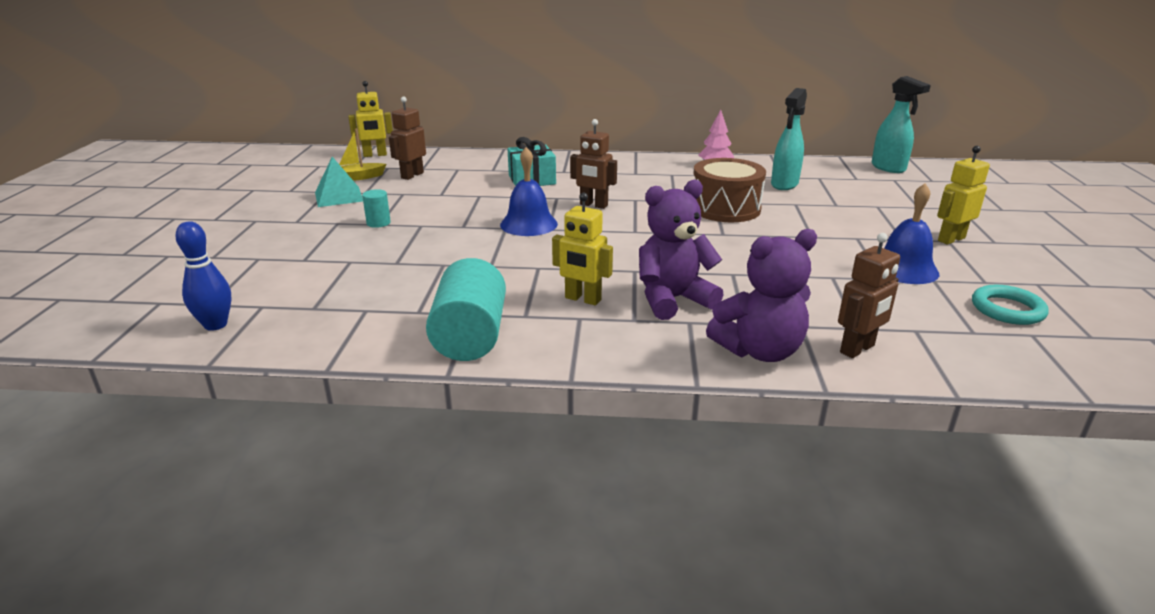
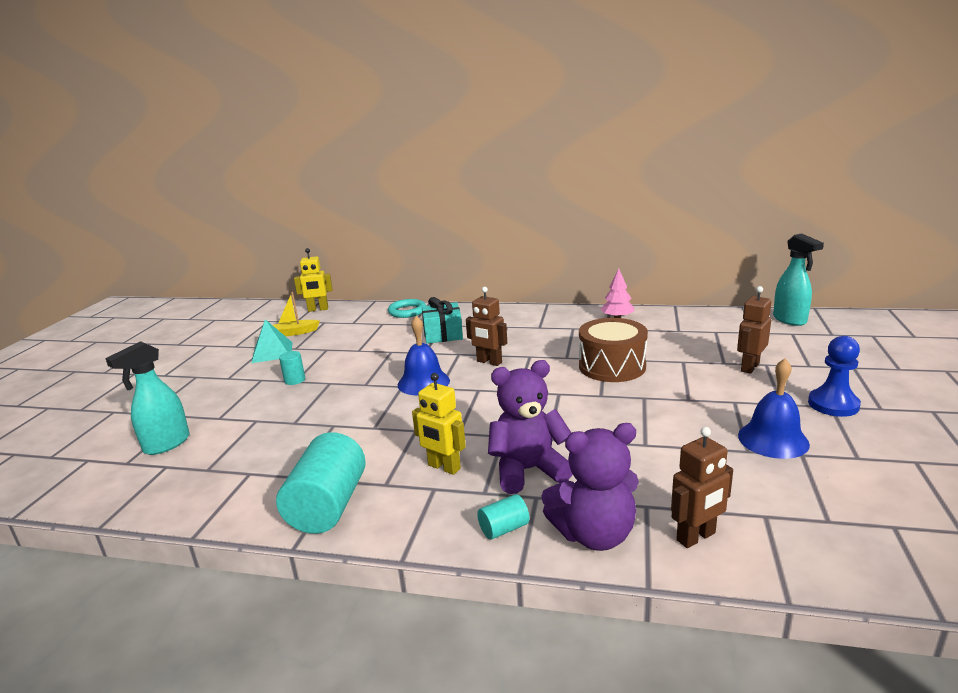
camera: 10 degrees right, 5 degrees down
(215, 325) = (121, 485): blue bowling pin -> none
(412, 175) = (341, 330): brown robot -> brown robot (749, 367)
(667, 349) = (504, 529): none -> turquoise cylinder
(784, 184) = (678, 339): turquoise spray bottle -> turquoise spray bottle (166, 444)
(950, 239) = (833, 404): yellow robot -> blue pawn
(1007, 309) = (873, 493): turquoise ring -> turquoise ring (407, 311)

